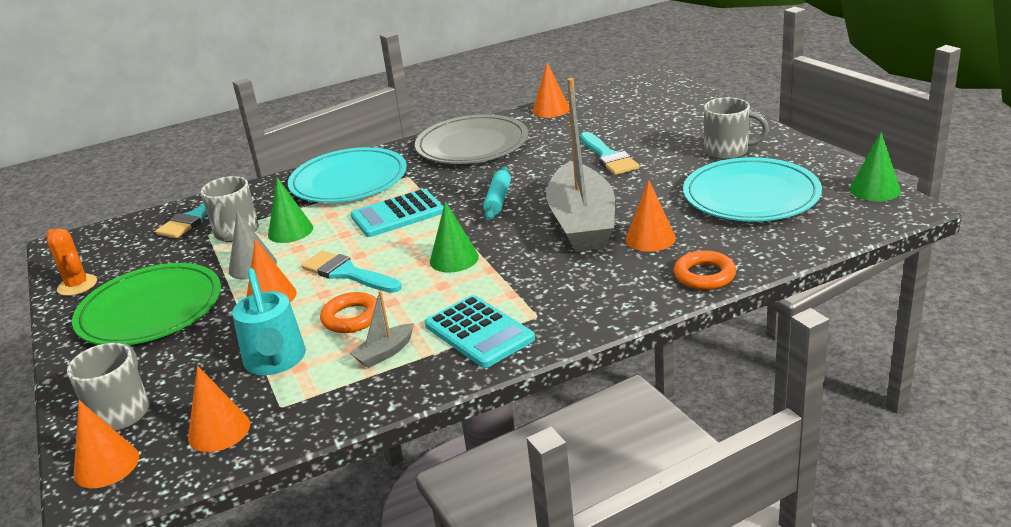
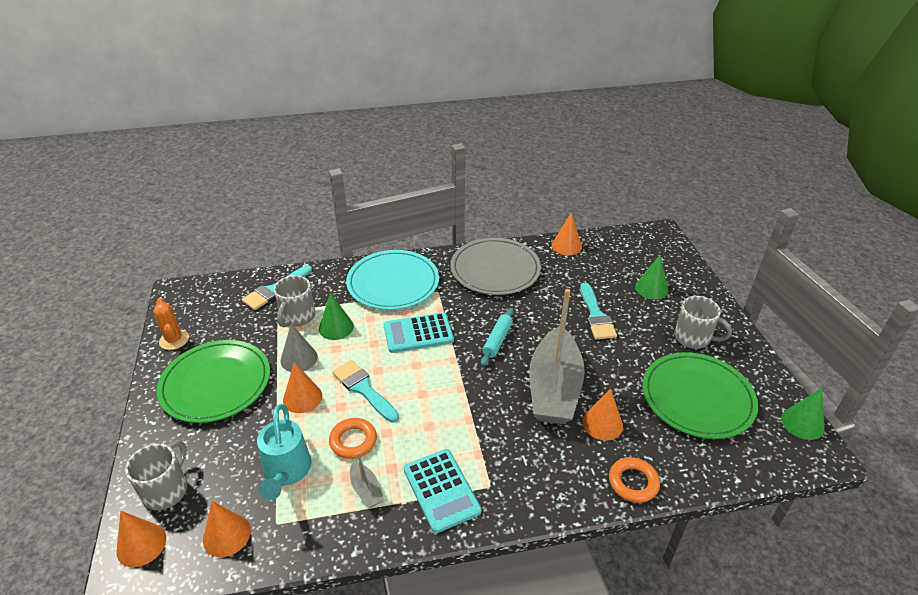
camera: 10 degrees right, 10 degrees up
(385, 353) = (366, 490): grey boat -> grey boat turned 90 degrees counterclockwise
(454, 259) = (446, 398): green cone -> green cone (651, 288)
(751, 195) = (697, 398): turquoise plate -> green plate

